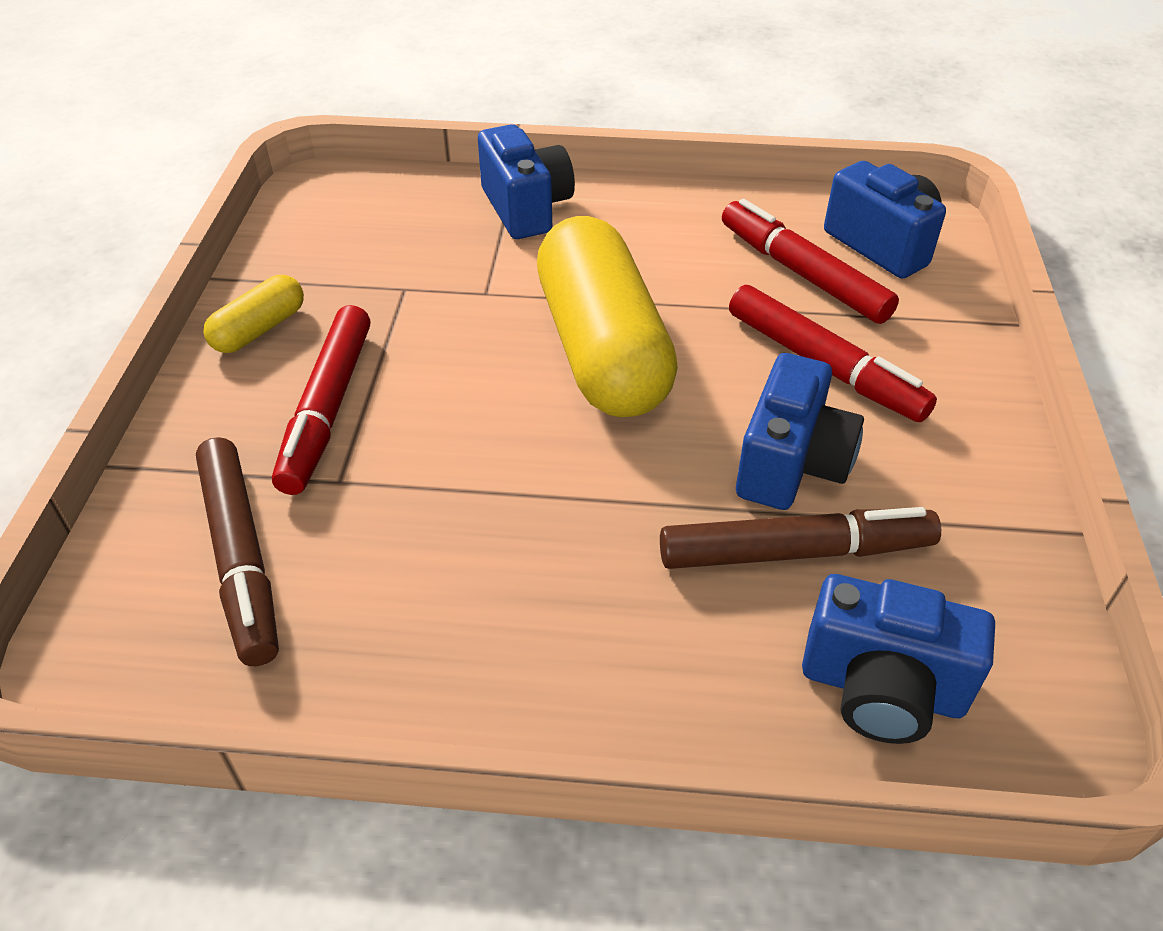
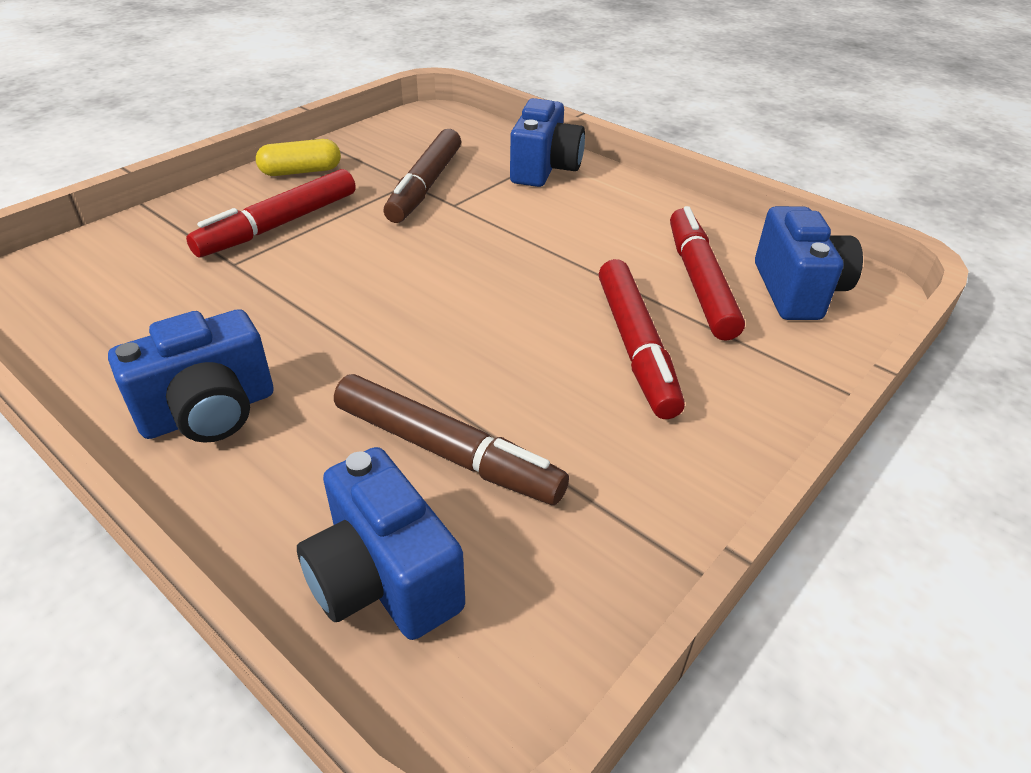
camera: 35 degrees right, 5 degrees down
(240, 558) = (133, 276): brown marker -> brown marker (425, 186)
(602, 349) = (484, 265): yellow capsule -> none
(791, 464) = (522, 396): blue camera -> blue camera (209, 412)

